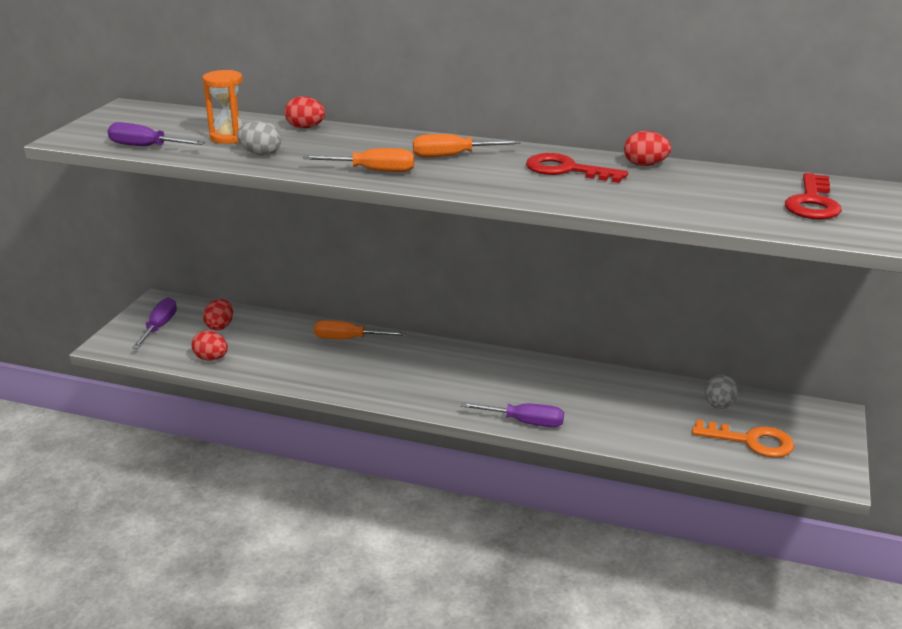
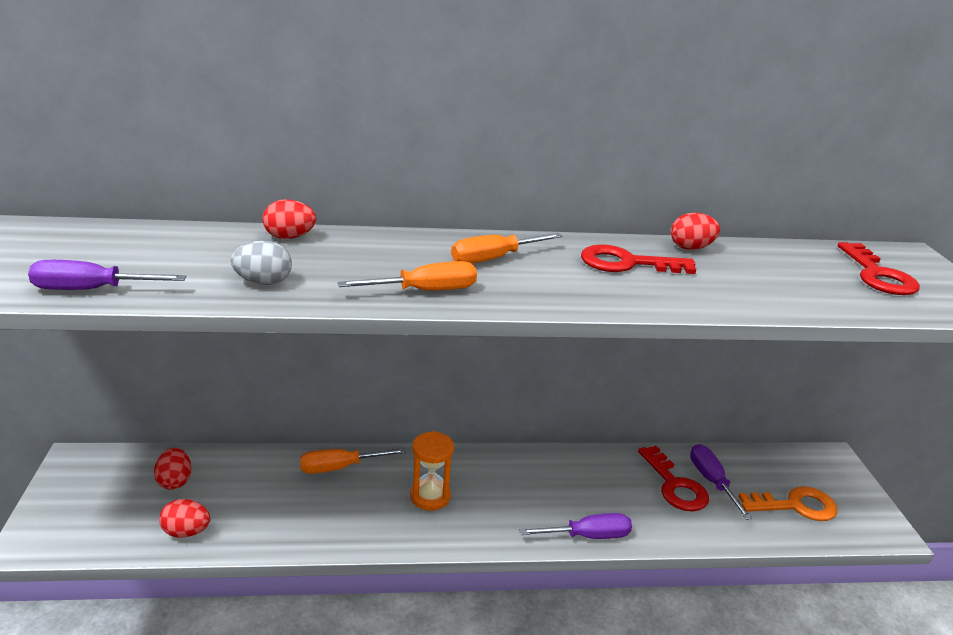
camera: 25 degrees left, 0 degrees up
(159, 327) = (93, 499): purple screwdriver -> purple screwdriver (712, 481)
(229, 137) = (201, 262): orange hourglass -> orange hourglass (430, 497)
(638, 404) = (674, 485): none -> red key
(719, 405) = (741, 470): grey egg -> none

